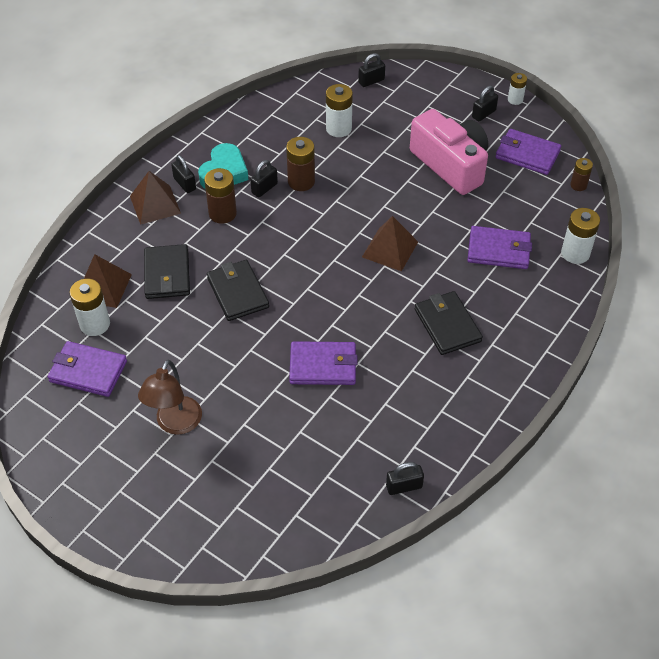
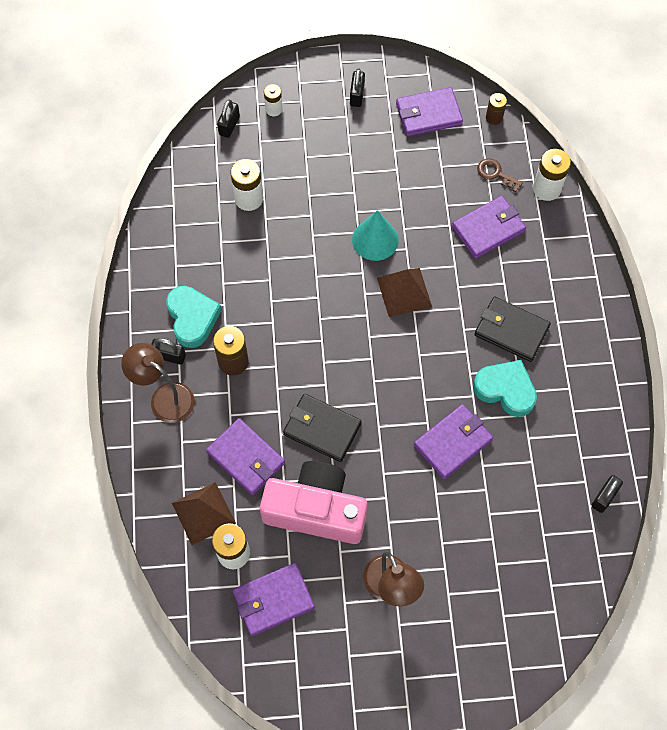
camera: 40 degrees left, 15 degrees up
(155, 204) = (164, 397): brown pyramid -> brown lamp
(167, 274) = (246, 458): black wallet -> purple wallet
(264, 188) = (244, 309): black padlock -> none
(301, 182) = (269, 278): brown battery -> none
(401, 360) = (505, 390): none -> turquoise heart
(403, 205) = (375, 239): none -> turquoise cone
(450, 165) = (377, 169): pink camera -> pink camera (316, 510)
(515, 99) = (369, 61): white battery -> white battery (274, 109)
(542, 220) = (496, 174): none -> brown key

